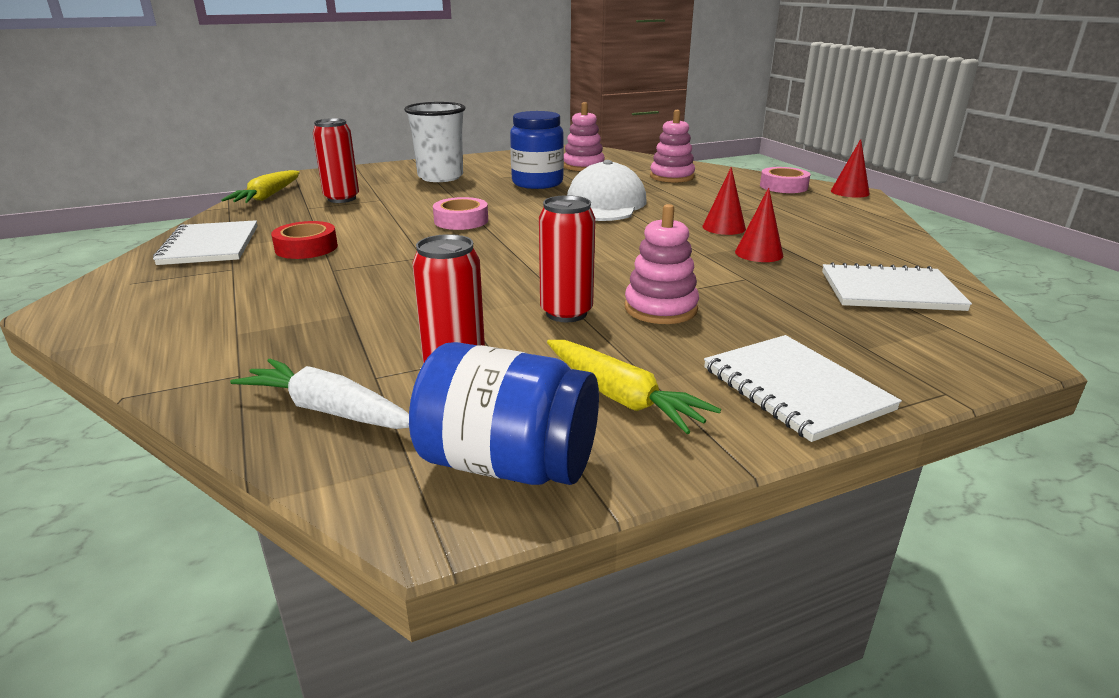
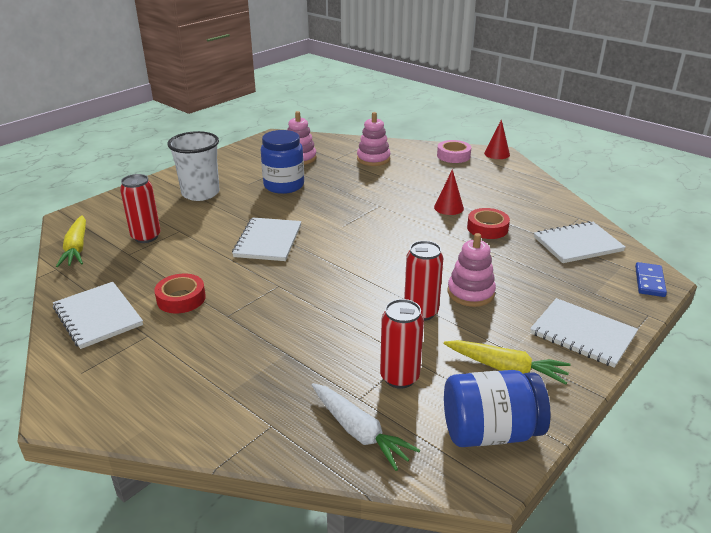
camera: 25 degrees left, 5 degrees up
(329, 410) = (359, 432): white carrot -> white carrot turned 135 degrees counterclockwise
(461, 221) = (268, 241): pink tape -> white notebook
(603, 204) = (353, 200): white cap -> none
(759, 253) = (487, 228): red cone -> red tape
(986, 354) = (649, 281): none -> blue domino

